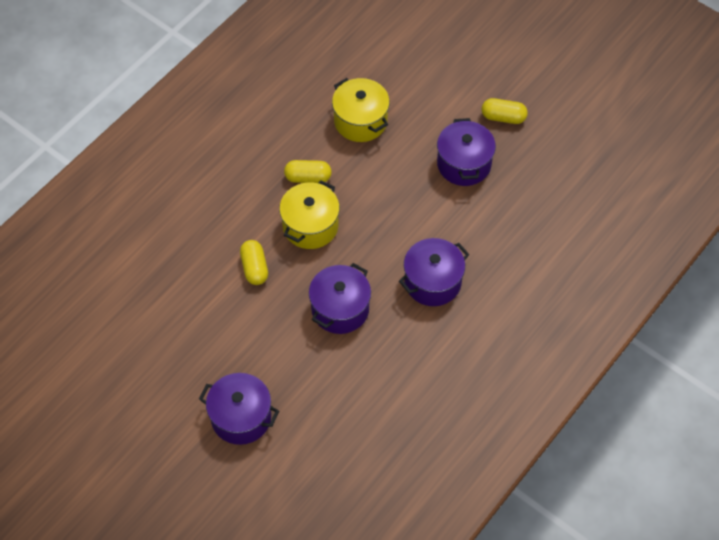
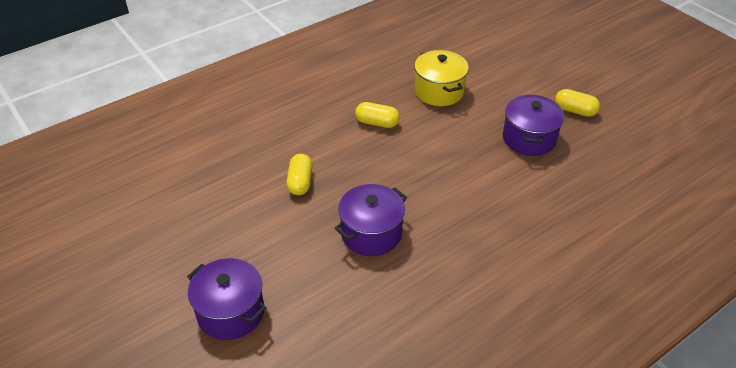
camera: 15 degrees right, 15 degrees down
(310, 226) = (366, 159): yellow pot -> none
(432, 282) = (474, 229): purple pot -> none

